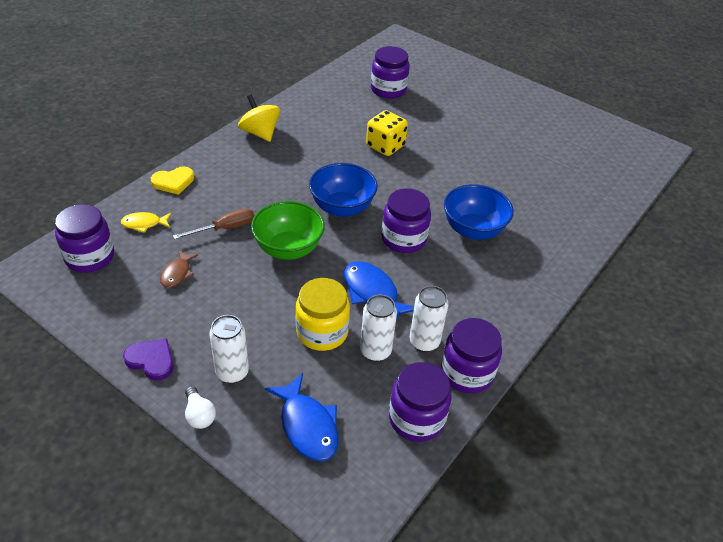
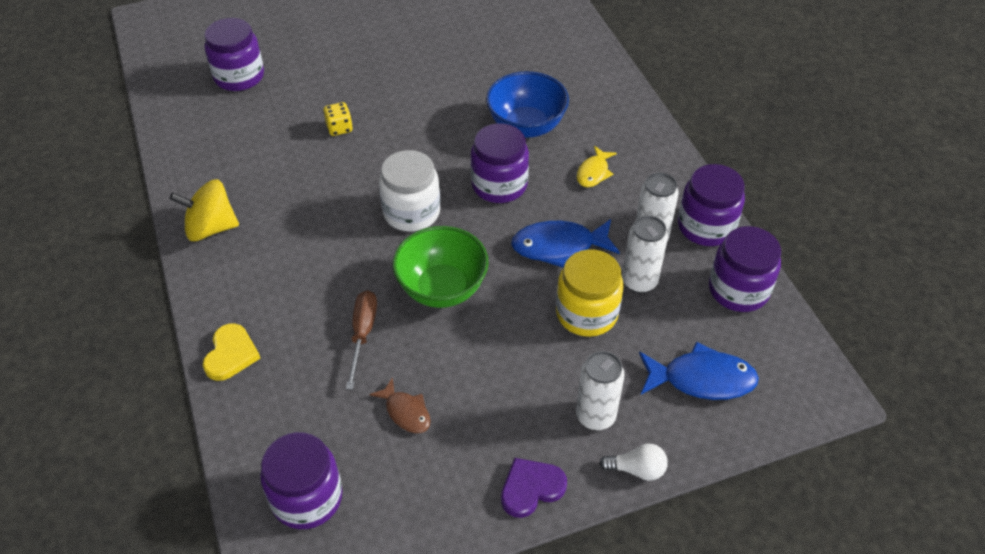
camera: 55 degrees left, 5 degrees up
(144, 224) = (288, 415): yellow fish -> yellow fish (594, 172)
(342, 208) = (411, 212): blue bowl -> white jar
(385, 146) = (339, 128): yellow dice -> yellow dice, size x0.57

